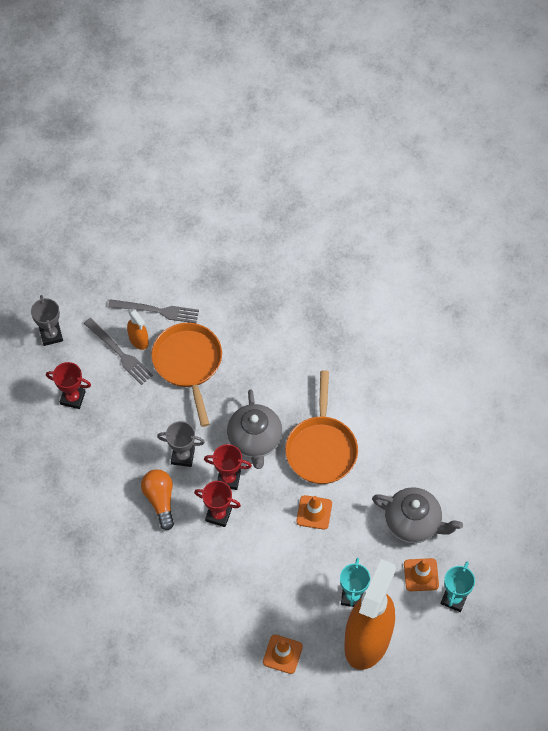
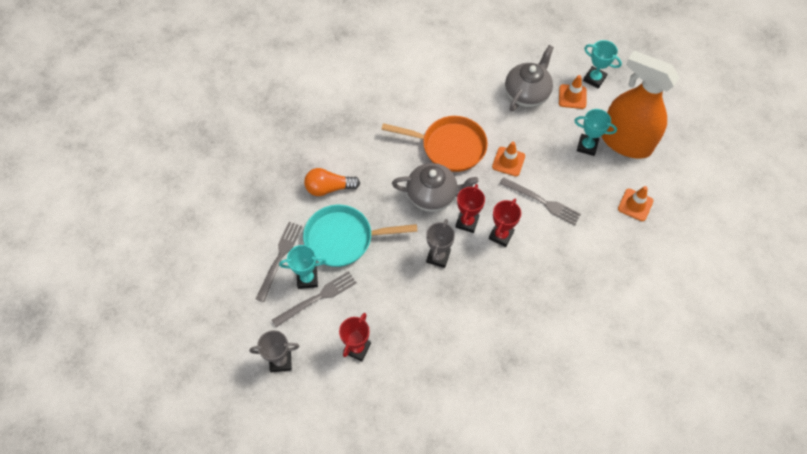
camera: 80 degrees left, 0 degrees up
(138, 340) = (307, 279): orange spray bottle -> turquoise trophy
(160, 500) = (480, 282): orange light bulb -> orange light bulb (329, 188)
(188, 364) = (343, 239): orange pan -> turquoise pan
(268, 553) = (542, 202): none -> grey fork

